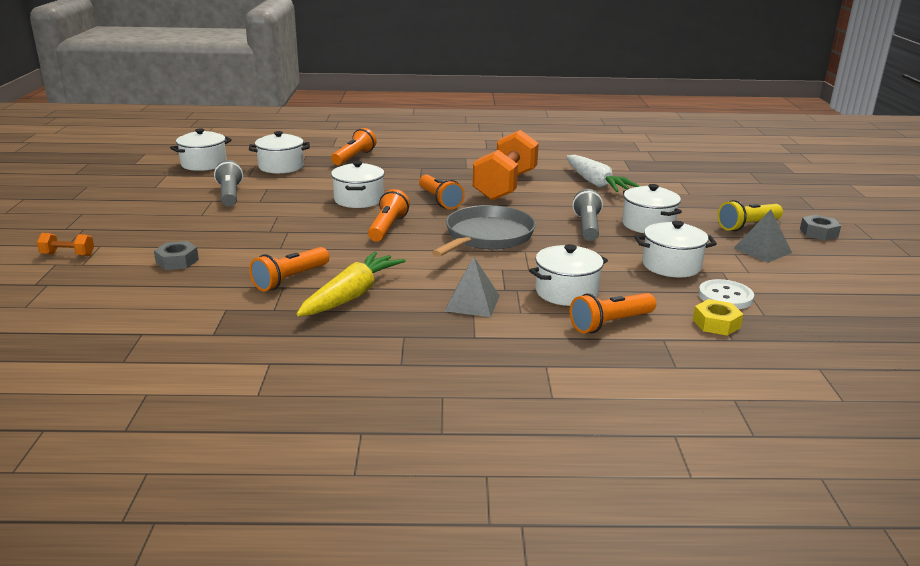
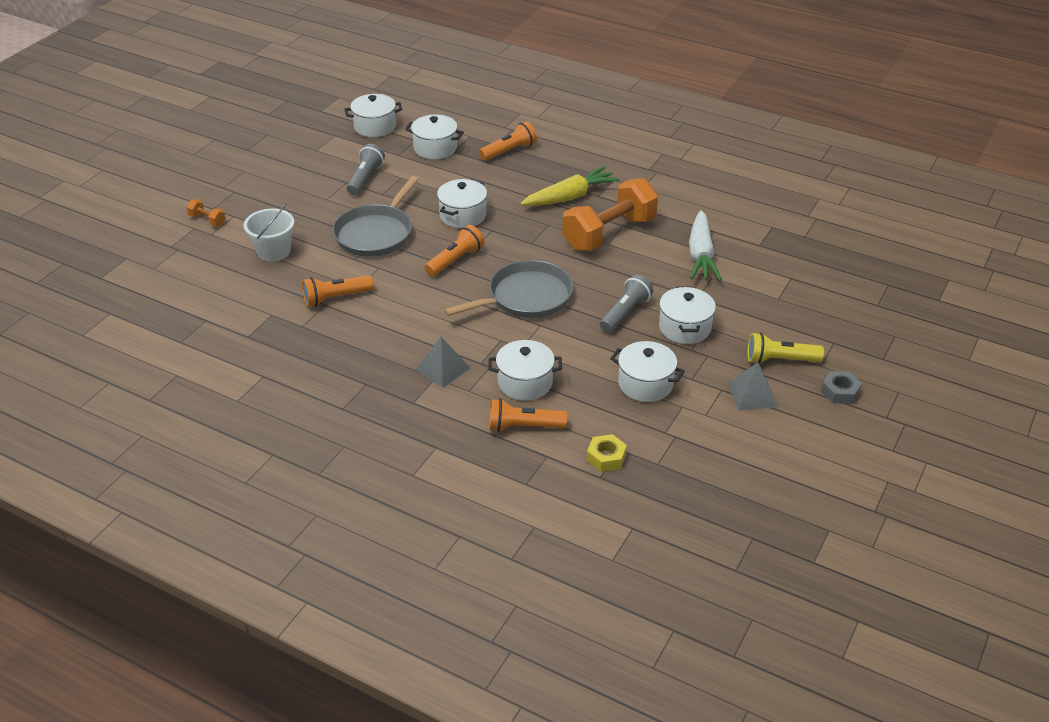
camera: 30 degrees right, 15 degrees up
(177, 261) = (273, 251): grey nut -> white bucket
(283, 227) = (376, 234): none -> grey pan
(352, 295) = (364, 330): yellow carrot -> yellow carrot (570, 197)
(440, 200) = (530, 237): orange flashlight -> none
(725, 297) = (649, 434): white button -> none

